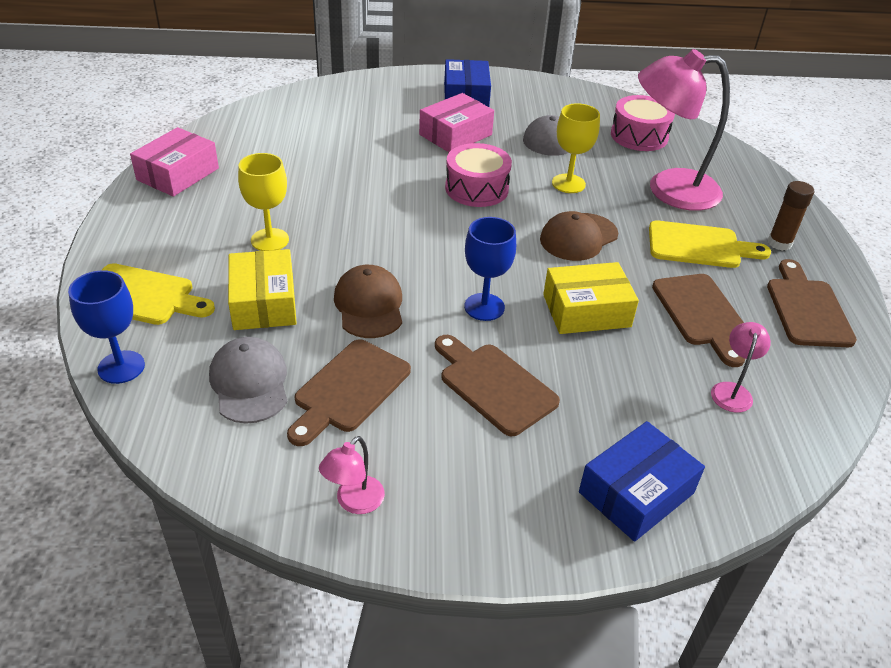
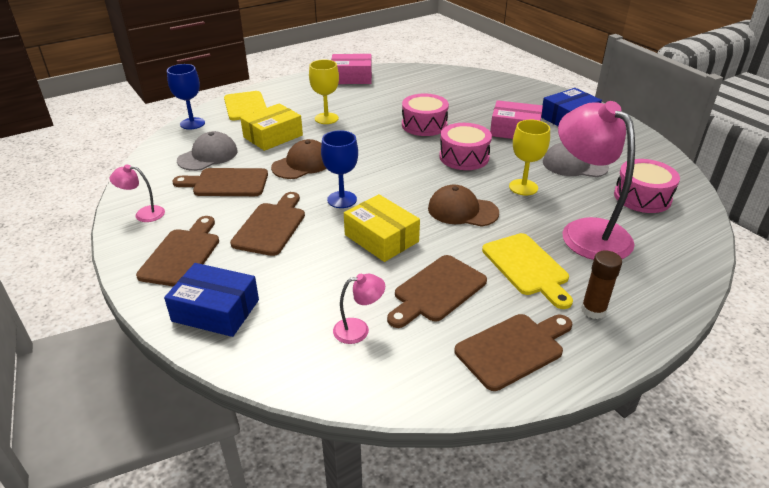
camera: 60 degrees right, 5 degrees down
(377, 180) = (424, 125): none -> pink drum
(494, 489) = (182, 255): none -> brown cutting board

